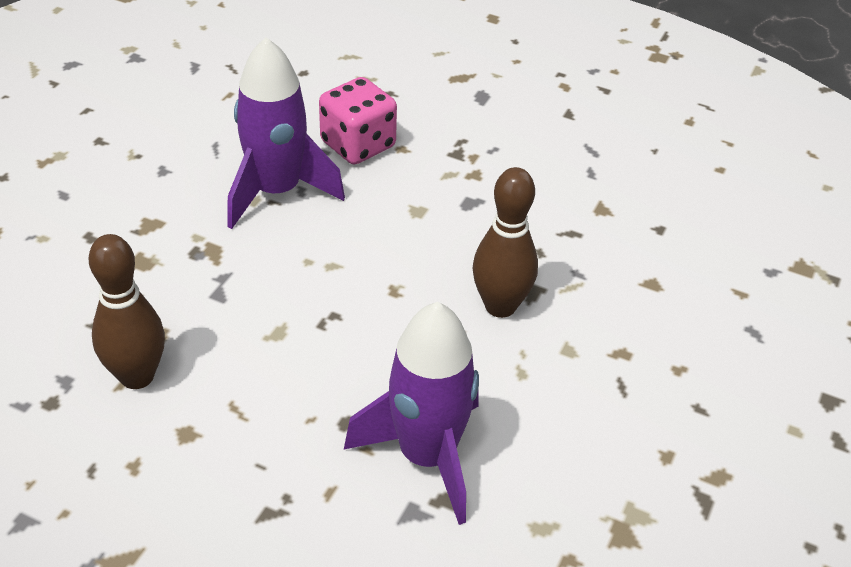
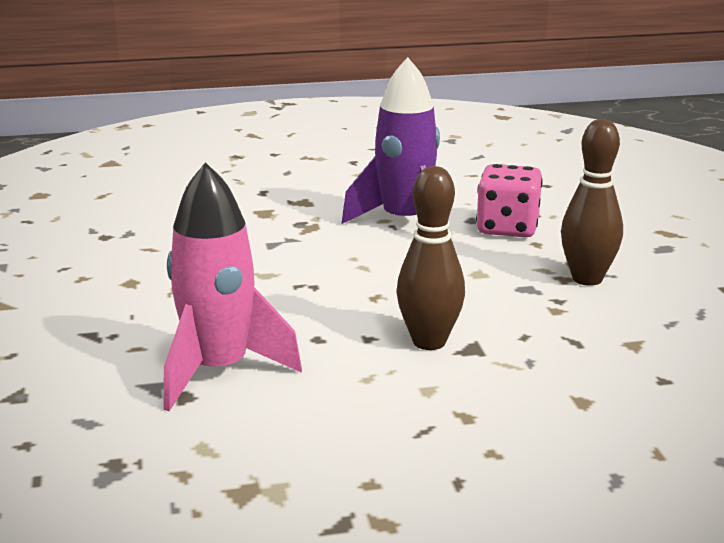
camera: 55 degrees right, 20 degrees down
(137, 376) = (160, 249): brown bowling pin -> brown bowling pin (587, 279)
(427, 456) = (218, 371): purple rocket -> pink rocket

